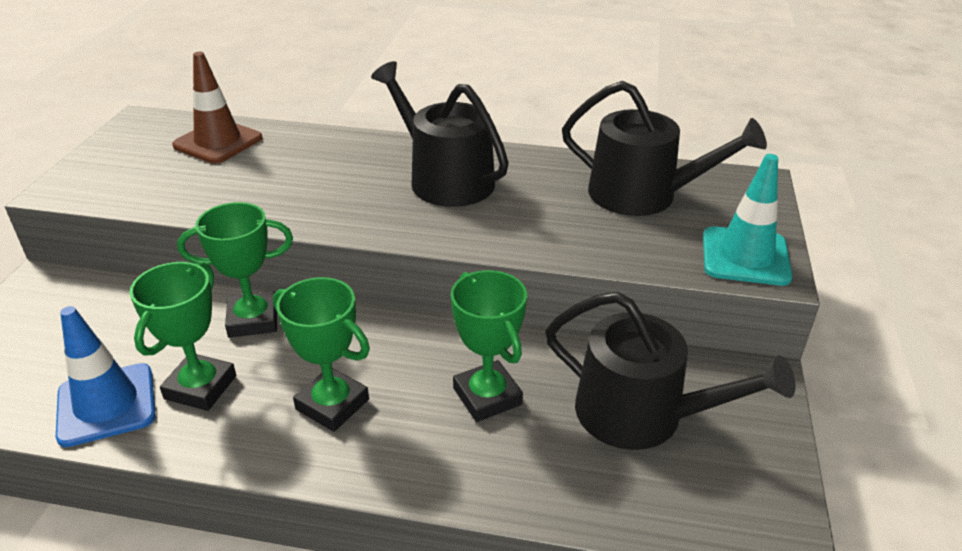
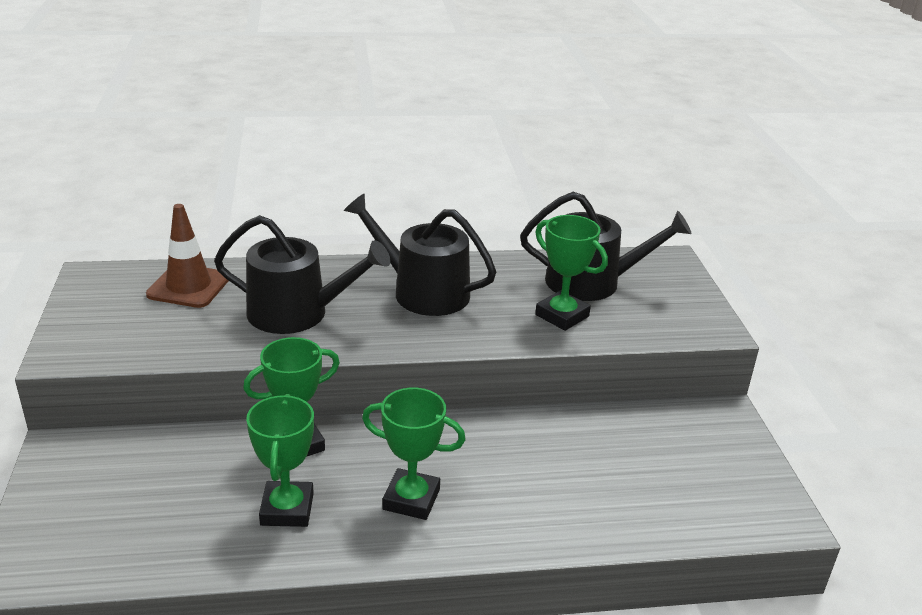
camera: 20 degrees left, 5 degrees down
(106, 404) = (210, 541): blue traffic cone -> none
(487, 396) = (533, 467): green trophy -> green trophy (562, 315)
(642, 414) = (655, 457): black watering can -> black watering can (297, 313)
(745, 256) = (692, 320): turquoise traffic cone -> none

